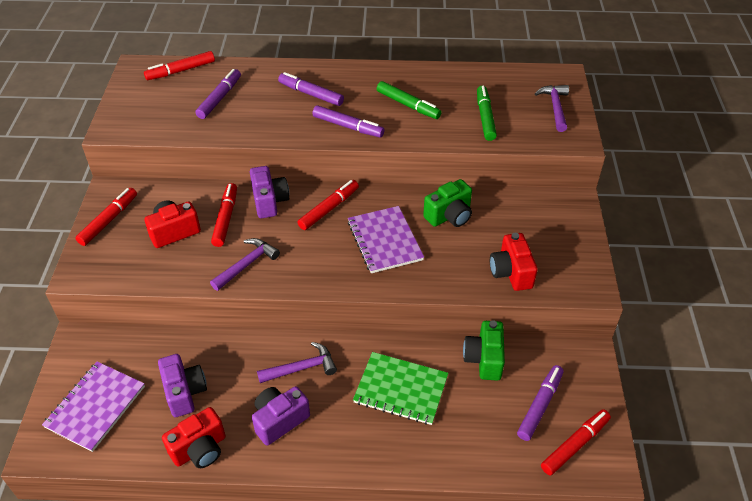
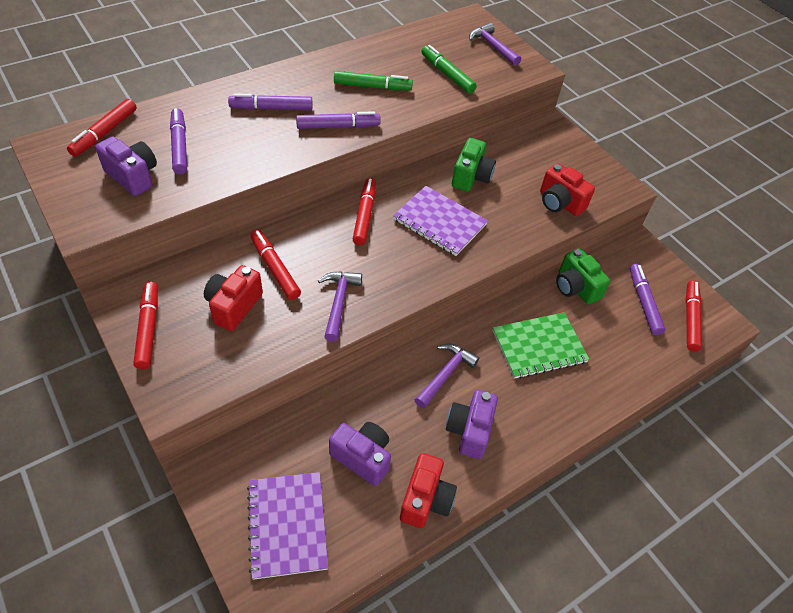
camera: 40 degrees left, 5 degrees up
(269, 201) = (302, 233): purple camera -> purple camera (133, 176)

